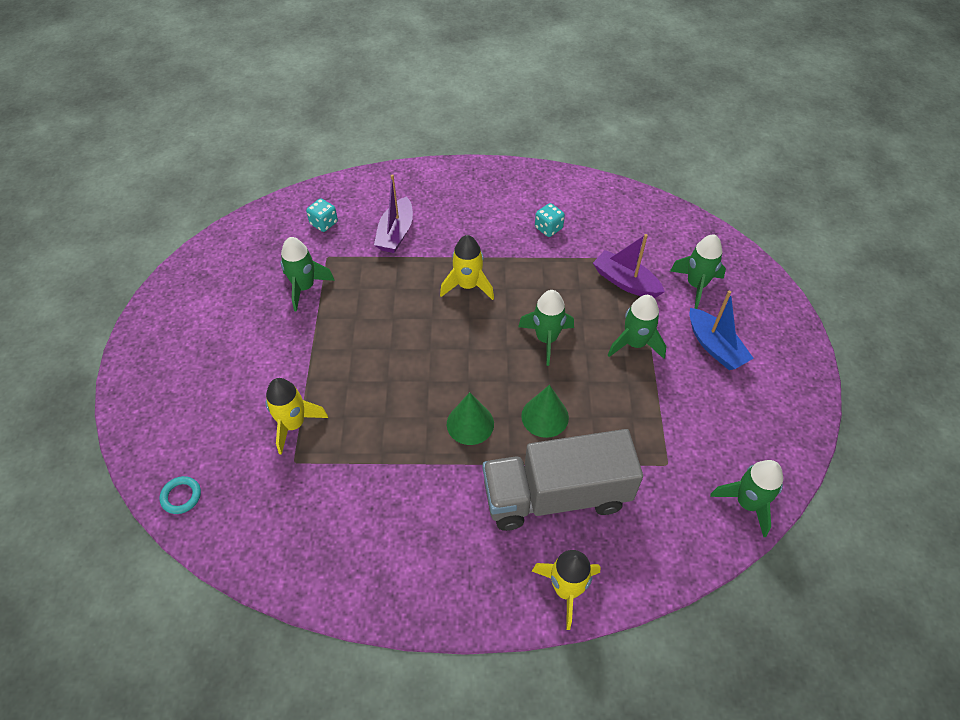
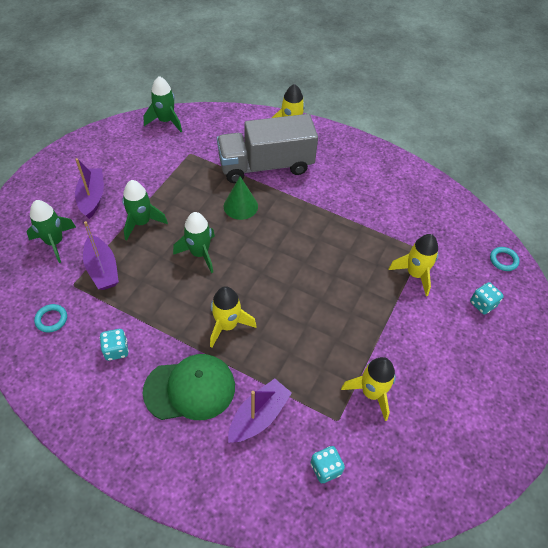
camera: 155 degrees left, 0 degrees up
(204, 422) = (482, 304): none -> turquoise dice
(304, 287) = (371, 393): green rocket -> yellow rocket
(465, 228) = (190, 389): none -> green cap
(470, 423) = (292, 222): green cone -> none
(556, 495) = (266, 165): grey truck -> grey truck turned 150 degrees clockwise
(624, 226) = (51, 319): none -> turquoise ring
(715, 347) = (92, 197): blue boat -> purple boat

